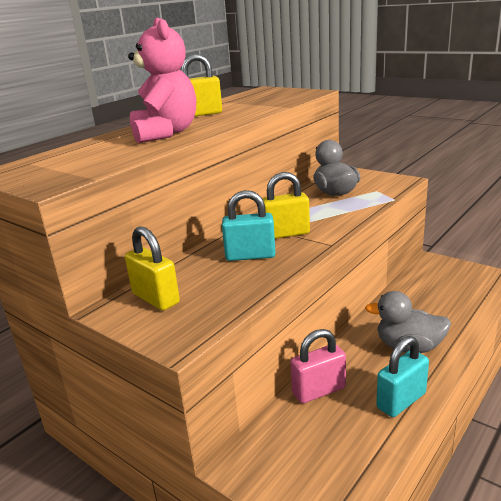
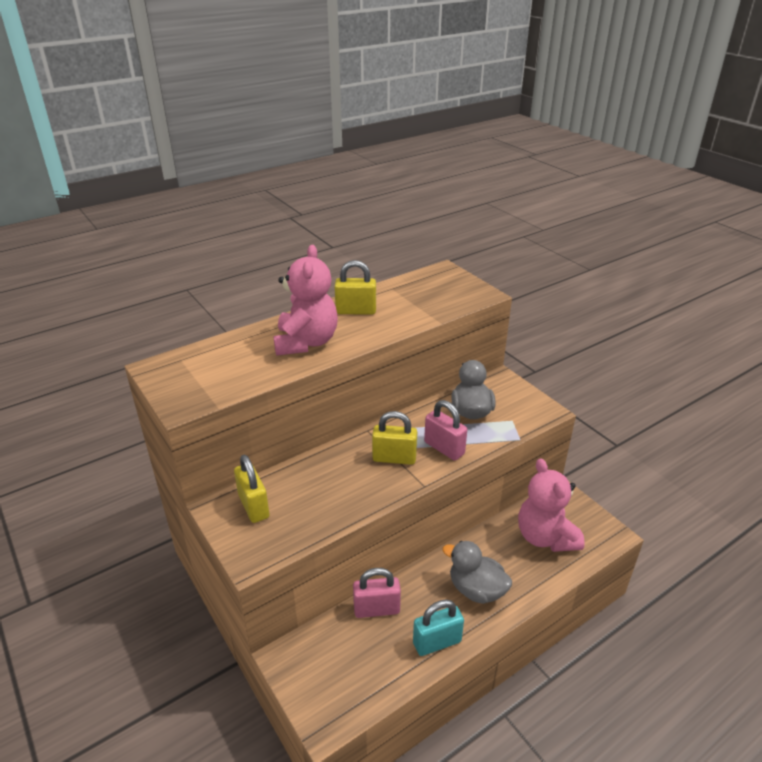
camera: 15 degrees right, 10 degrees up
(250, 256) = (350, 478): turquoise padlock -> none
(329, 218) = (444, 448): none -> pink padlock
(441, 292) = (545, 537): none -> pink teddy bear

